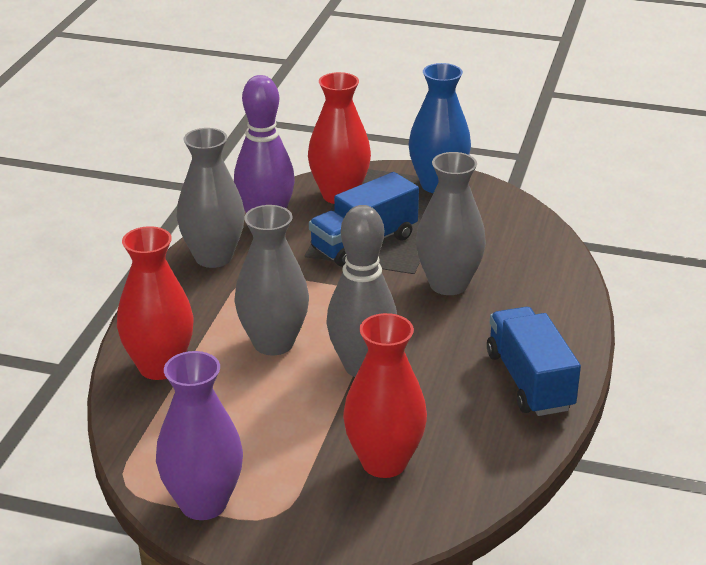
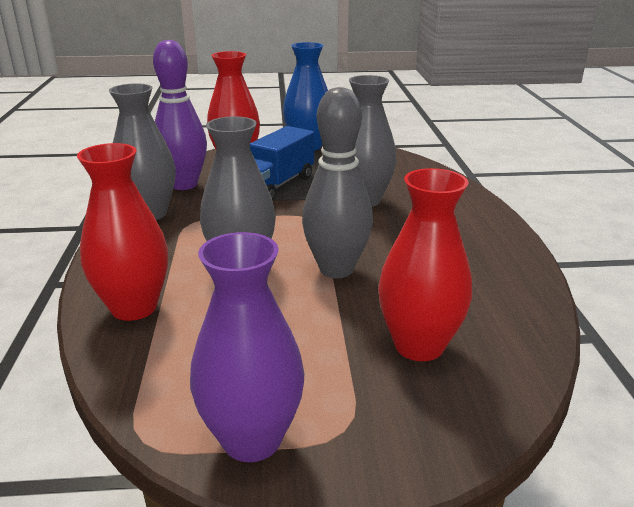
camera: 20 degrees left, 5 degrees down
(529, 381) = (486, 252): blue truck -> none

